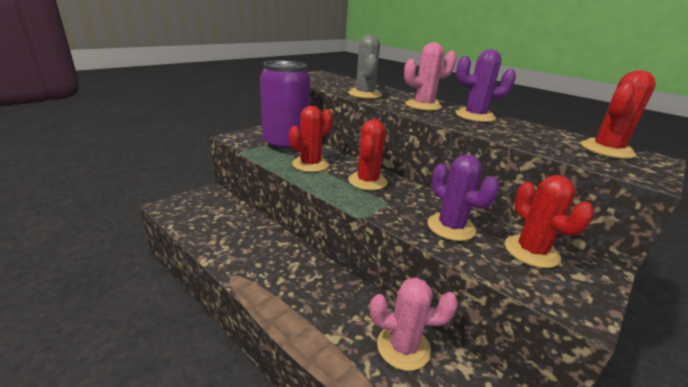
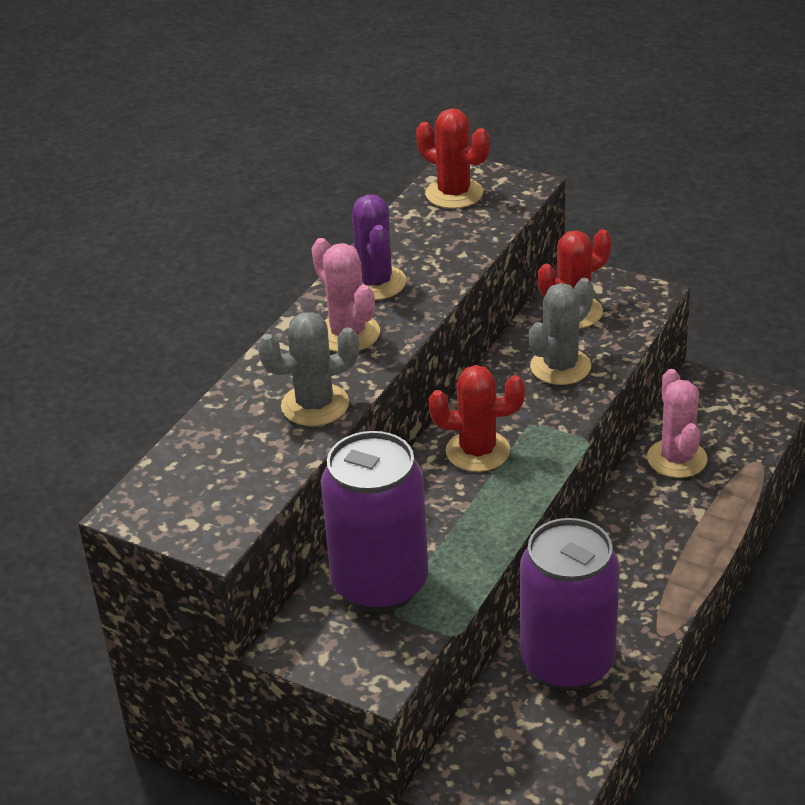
camera: 100 degrees left, 10 degrees up
(242, 235) = (567, 663): none -> purple can
(310, 164) = (453, 526): red cactus -> none
(451, 227) = (560, 367): purple cactus -> grey cactus

